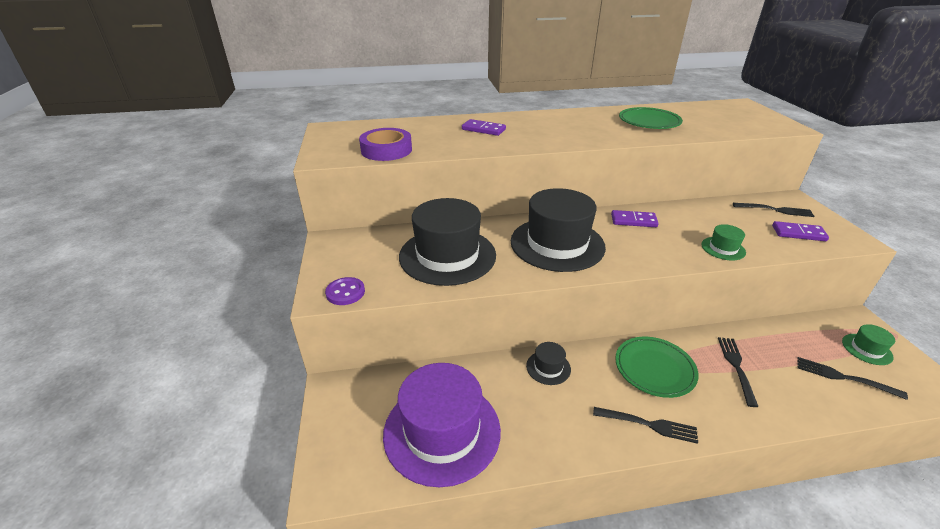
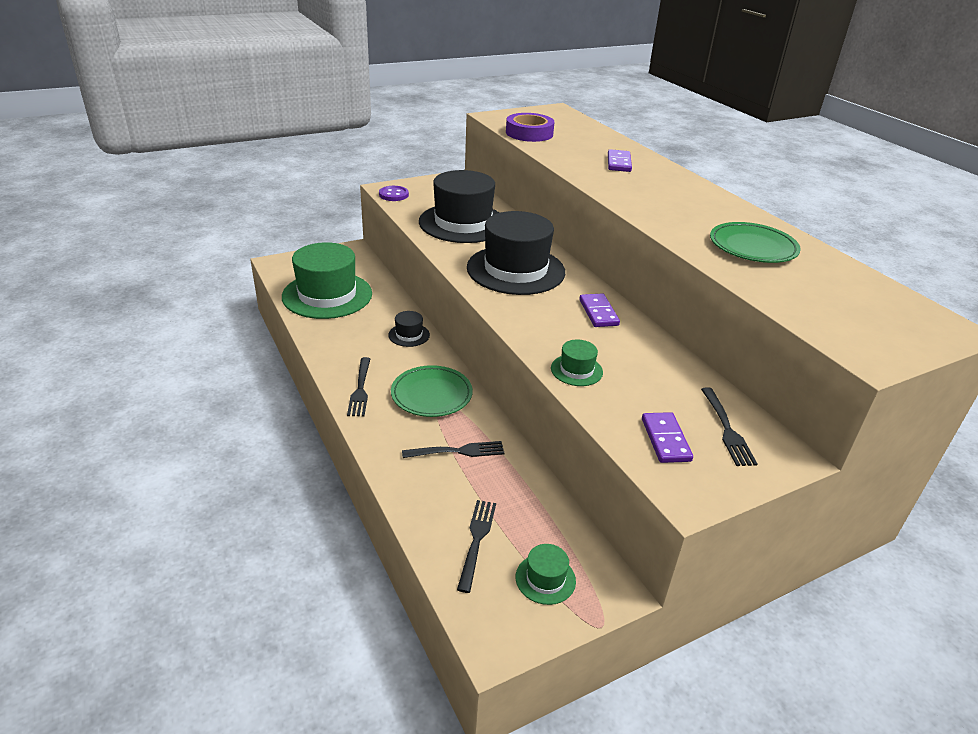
camera: 70 degrees right, 0 degrees up
(442, 431) = (327, 295): purple hat -> green hat

